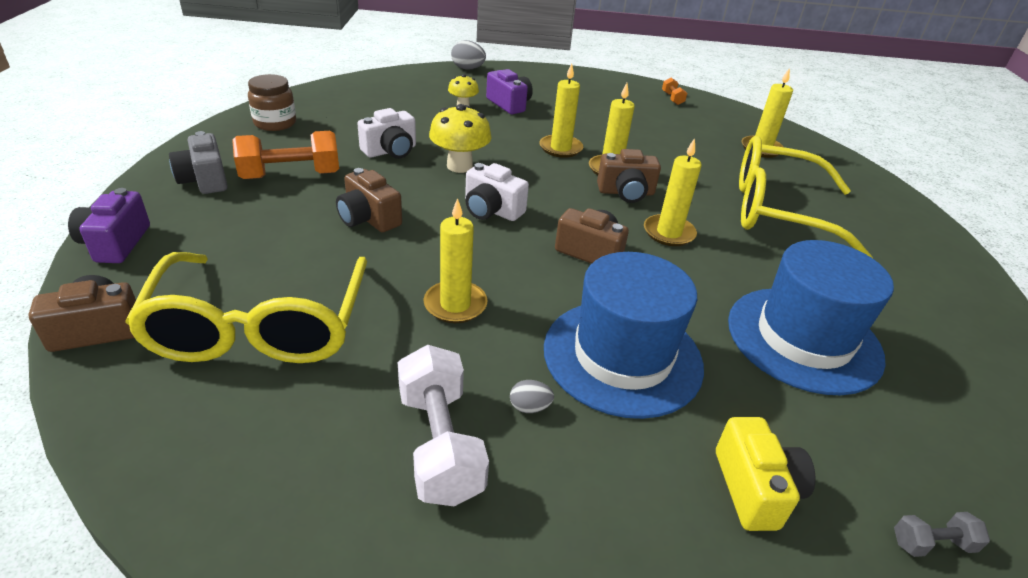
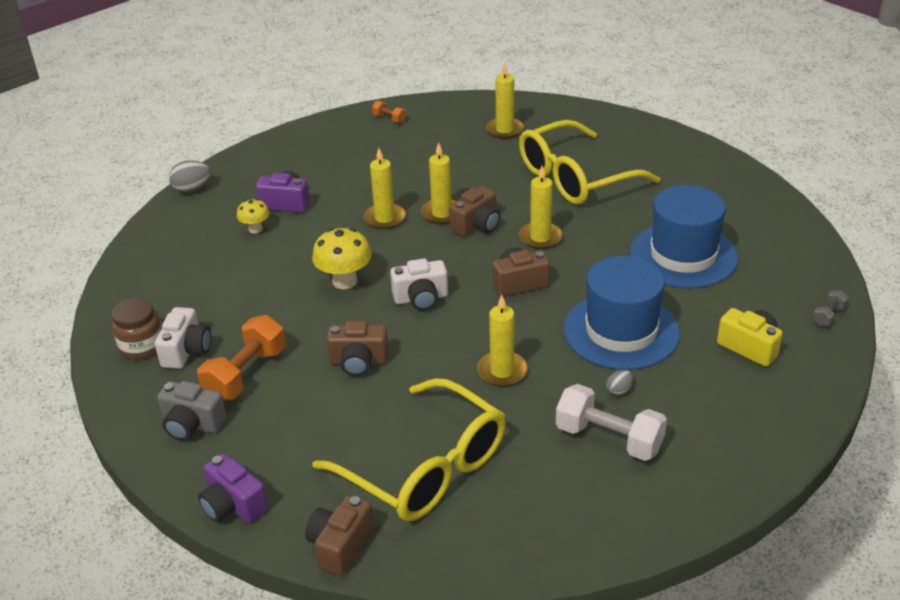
camera: 40 degrees left, 0 degrees up
(390, 151) = (276, 304): white camera -> white camera (186, 351)

